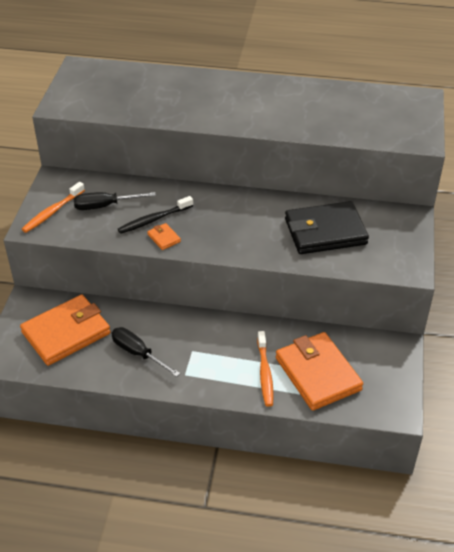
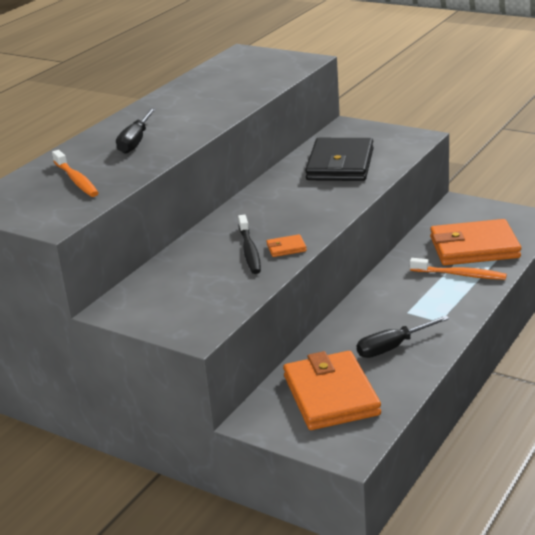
camera: 65 degrees left, 15 degrees down
(53, 212) = (179, 316): orange toothbrush -> orange toothbrush (76, 180)
(105, 206) = (198, 279): black screwdriver -> black screwdriver (136, 141)

